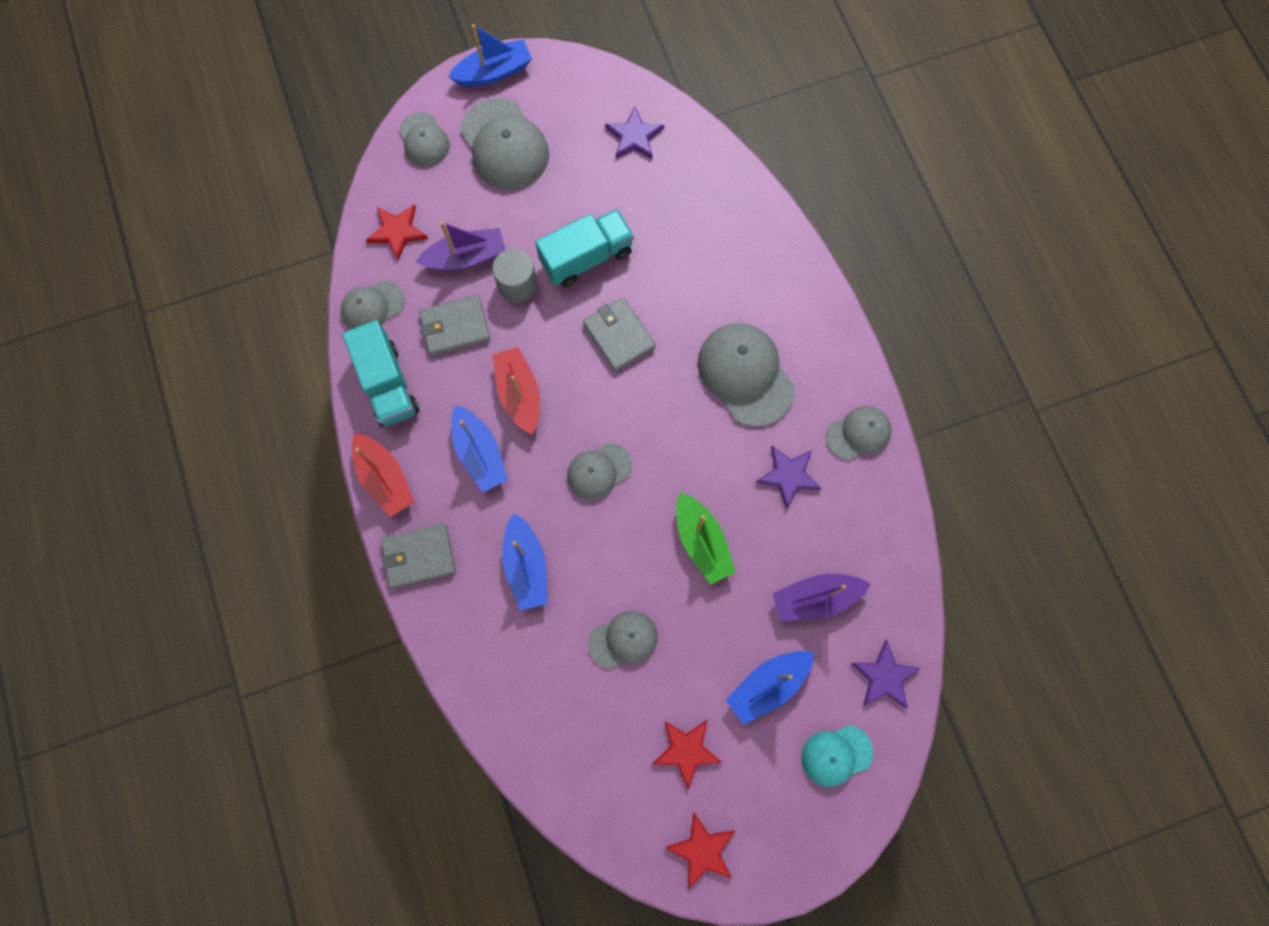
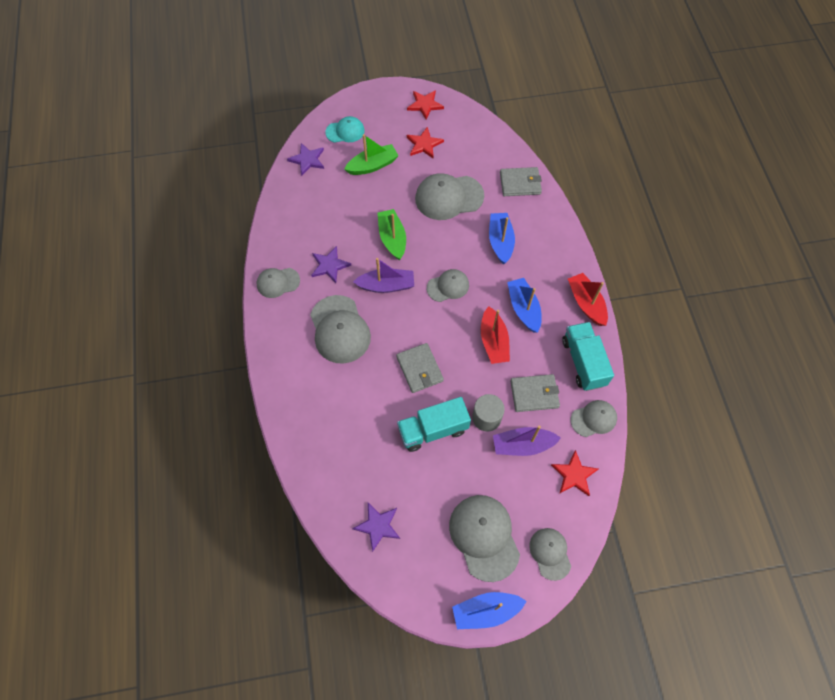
camera: 170 degrees left, 10 degrees down
(419, 556) = (565, 256): grey wallet -> grey wallet (520, 183)
(623, 640) = (449, 197): grey cap -> grey cap, size x1.69
(768, 685) = (372, 165): blue boat -> green boat
(815, 598) = (333, 200): purple boat -> purple boat (386, 285)

